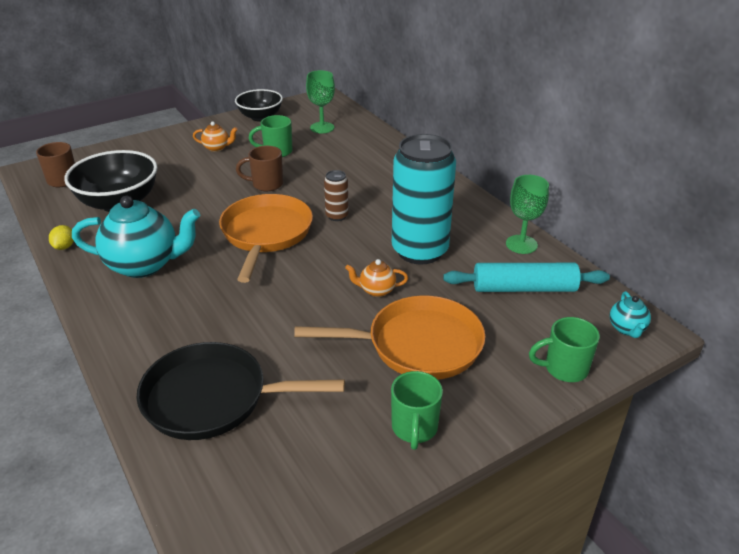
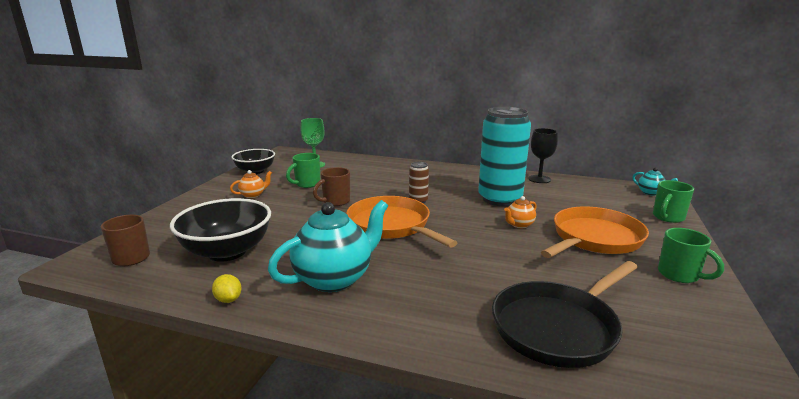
camera: 40 degrees left, 15 degrees down
(521, 244) = (539, 179): green goblet -> black goblet
(524, 288) = (581, 195): turquoise rolling pin -> none

